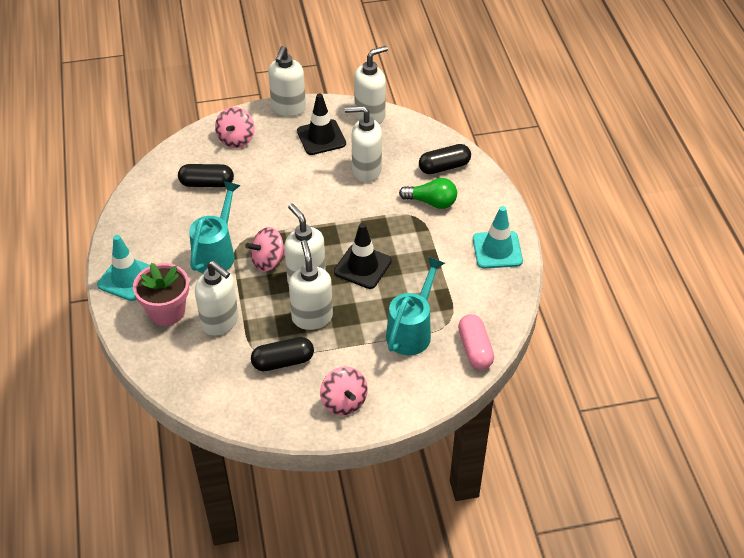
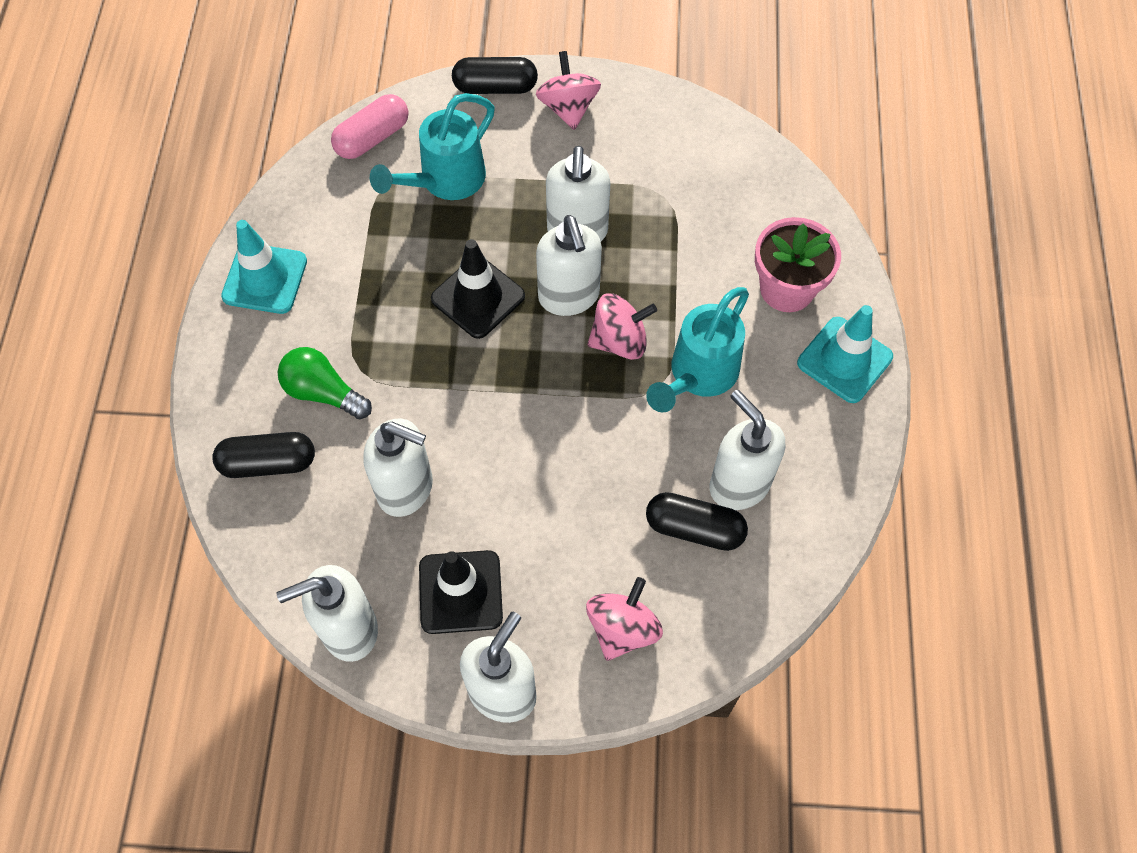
camera: 165 degrees left, 15 degrees up
(220, 322) = (710, 254): white soap dispenser -> white soap dispenser (739, 484)
(283, 361) = (633, 177): black capsule -> black capsule (495, 87)
(475, 349) = (372, 138): pink capsule -> pink capsule turned 45 degrees clockwise

